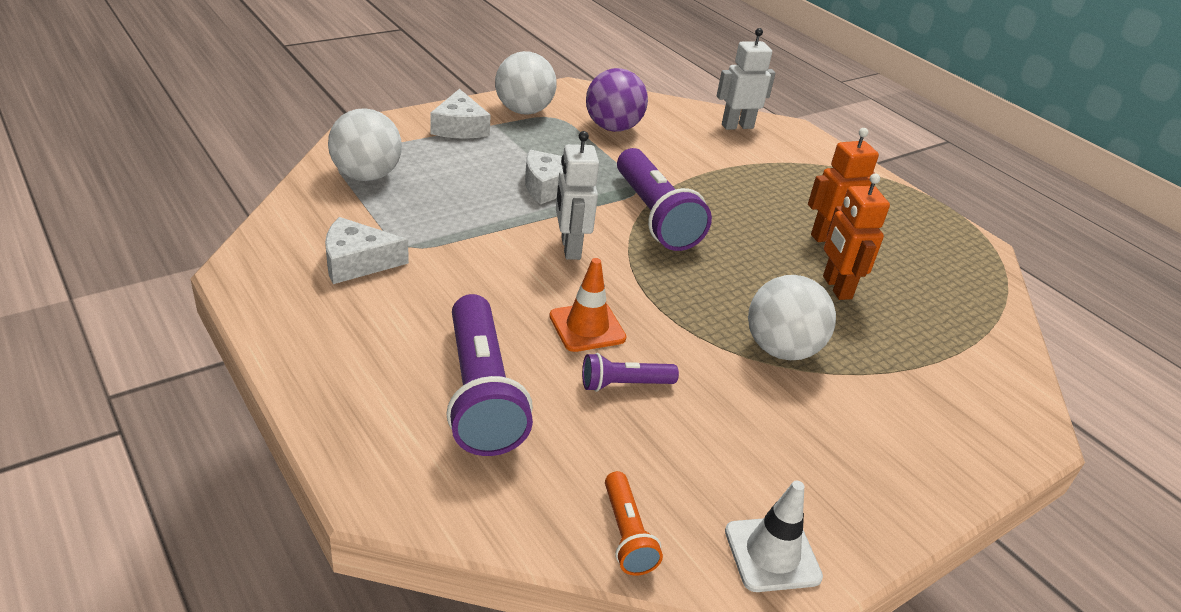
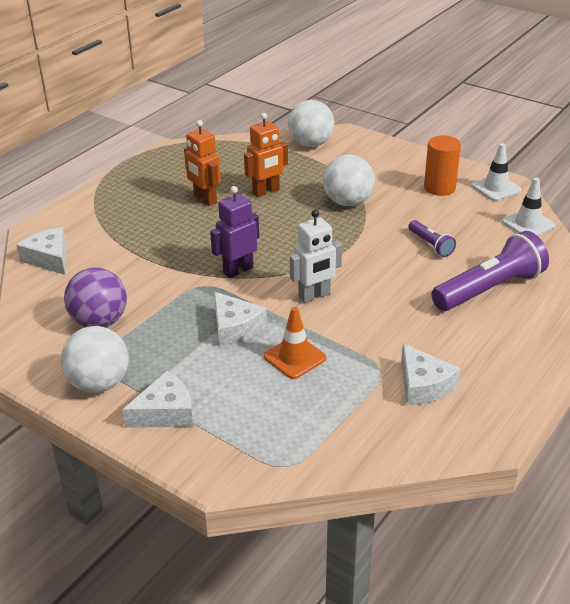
camera: 105 degrees left, 0 degrees up
(366, 176) = (302, 434): white ball -> white ball (311, 144)
(587, 327) = (394, 268): orange traffic cone -> orange traffic cone (294, 357)
(626, 534) = (528, 224): orange flashlight -> white traffic cone
(654, 216) = (238, 270): purple flashlight -> purple robot
(737, 126) = (49, 258): white robot -> white cheese
(796, 472) = (439, 188): none -> orange cylinder

